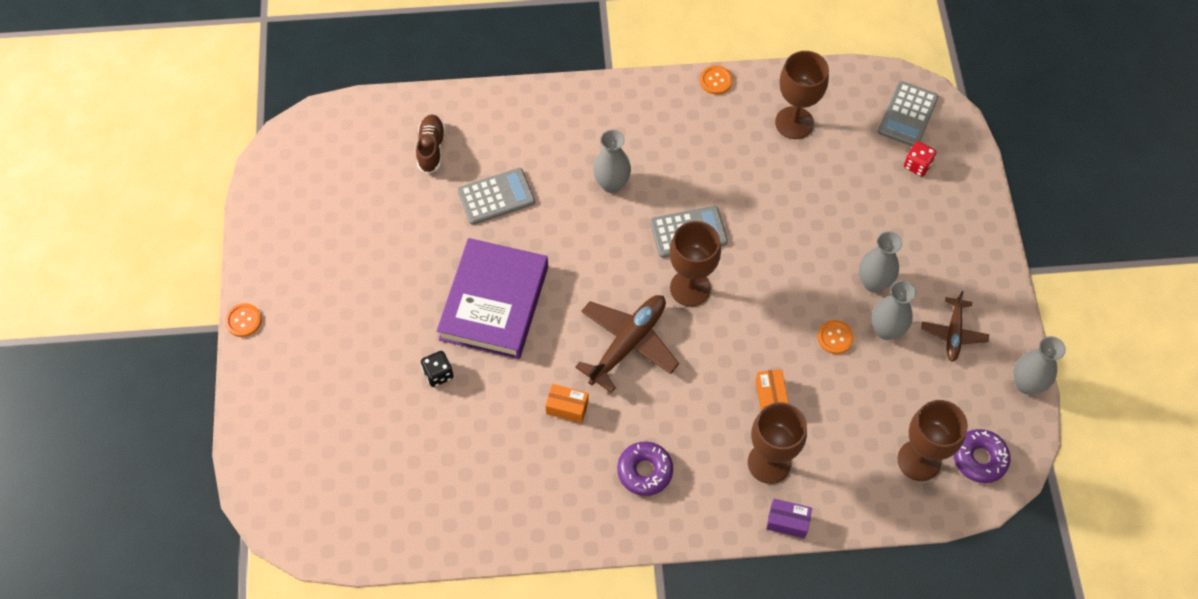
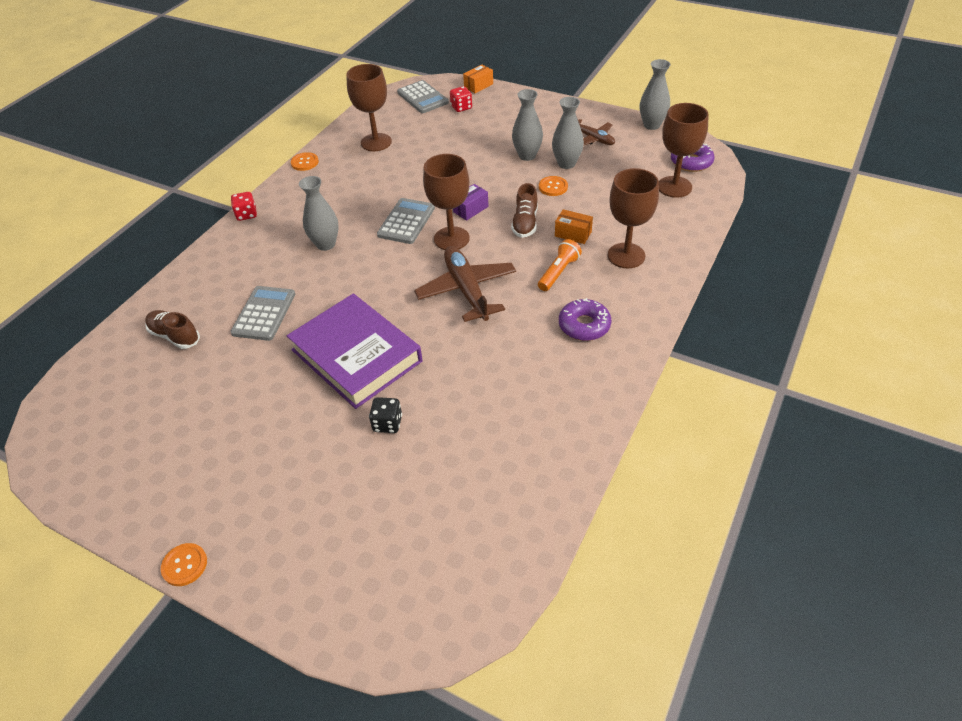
camera: 55 degrees left, 15 degrees down
(567, 407) = (492, 349): orange box -> orange box (478, 86)
(607, 88) = (246, 215): none -> red dice
(703, 412) = (558, 272): none -> orange flashlight
(758, 342) = (525, 223): none -> brown shoe
(787, 522) = (680, 265): purple box -> purple box (470, 209)

